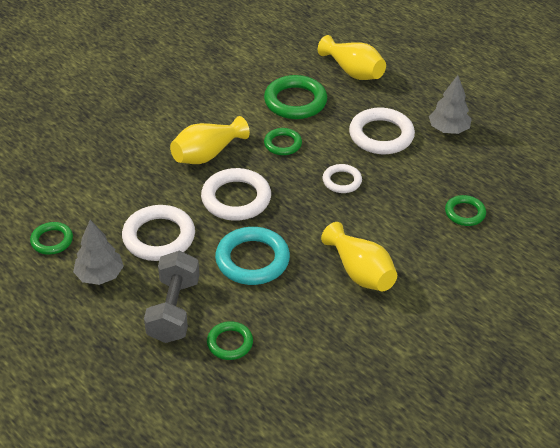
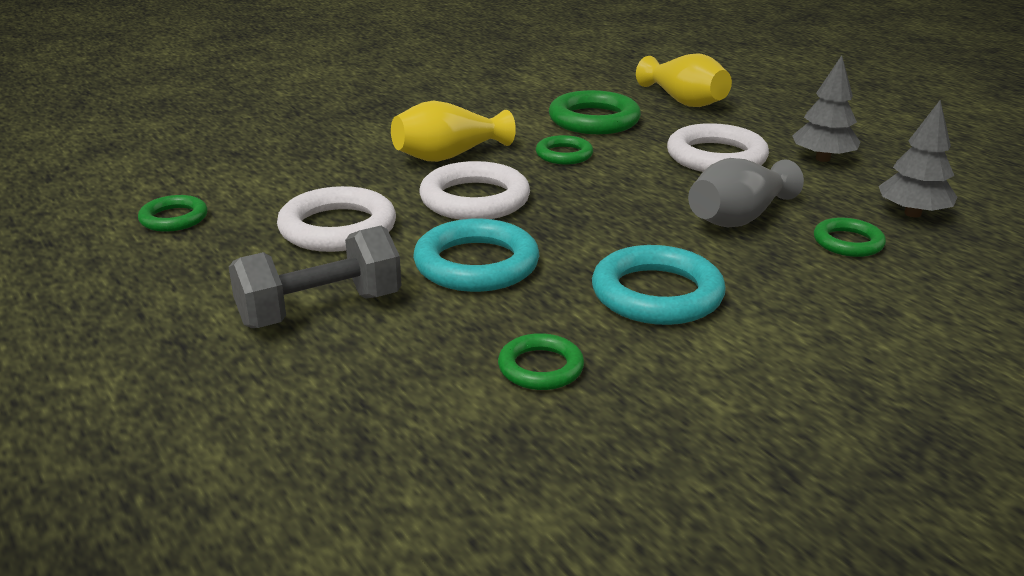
camera: 10 degrees right, 15 degrees down
(100, 275) = (223, 260): grey tree -> grey tree (912, 214)
(174, 310) = (320, 310): grey dumbbell -> grey dumbbell turned 45 degrees clockwise
(230, 343) = (398, 360): green ring -> green ring (540, 368)
(342, 181) = (646, 195): white ring -> none
(360, 272) = (657, 294): yellow vase -> turquoise ring
(400, 198) = (738, 218): none -> grey vase

